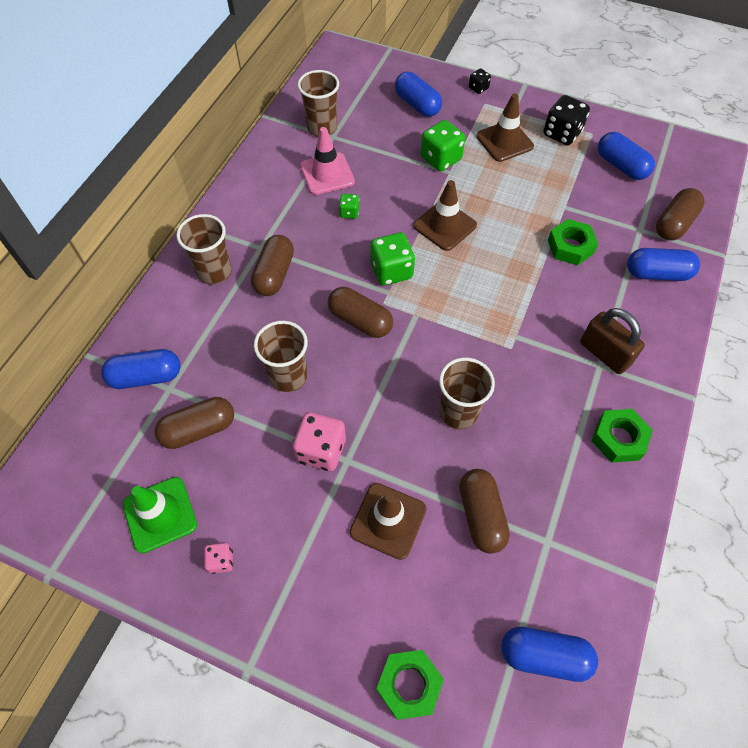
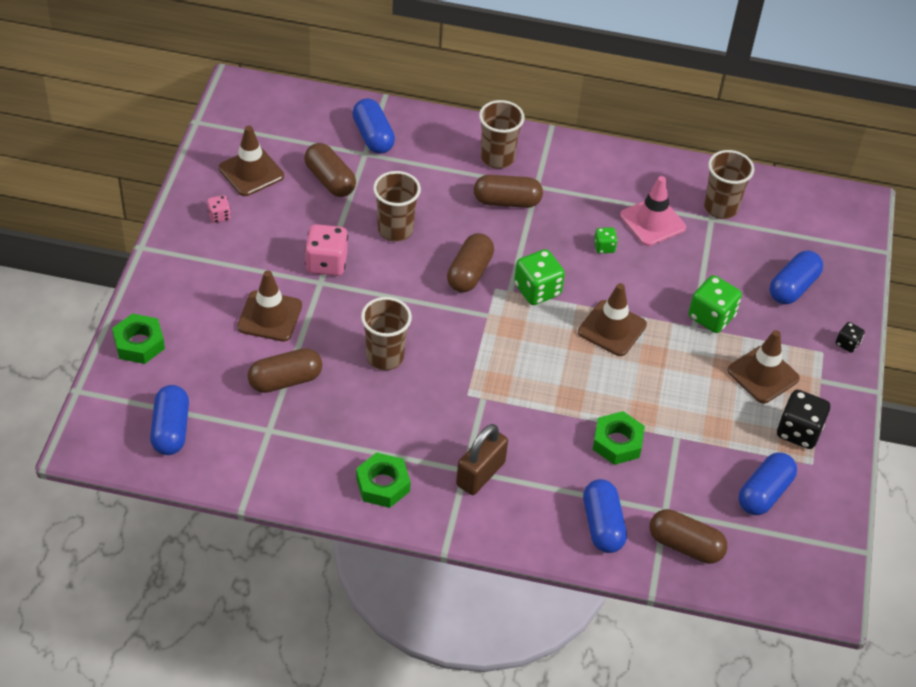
camera: 75 degrees right, 10 degrees down
(160, 514) = (251, 172): green traffic cone -> brown traffic cone

